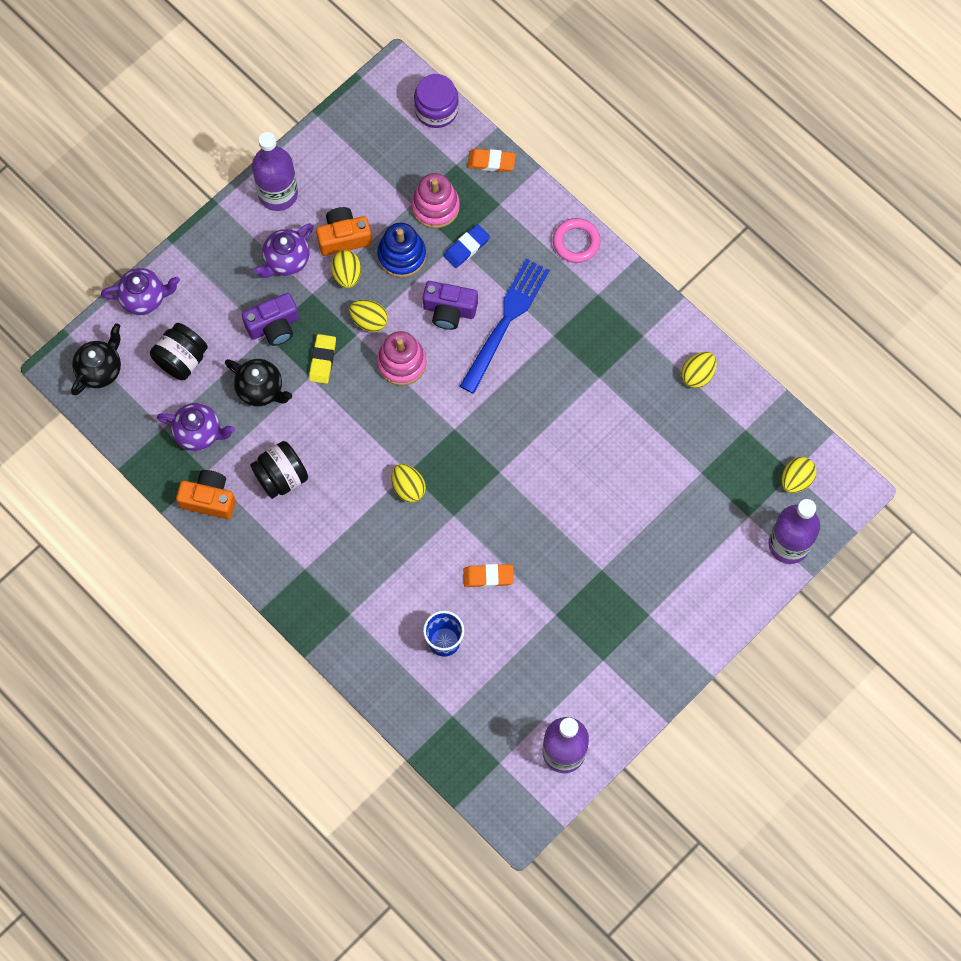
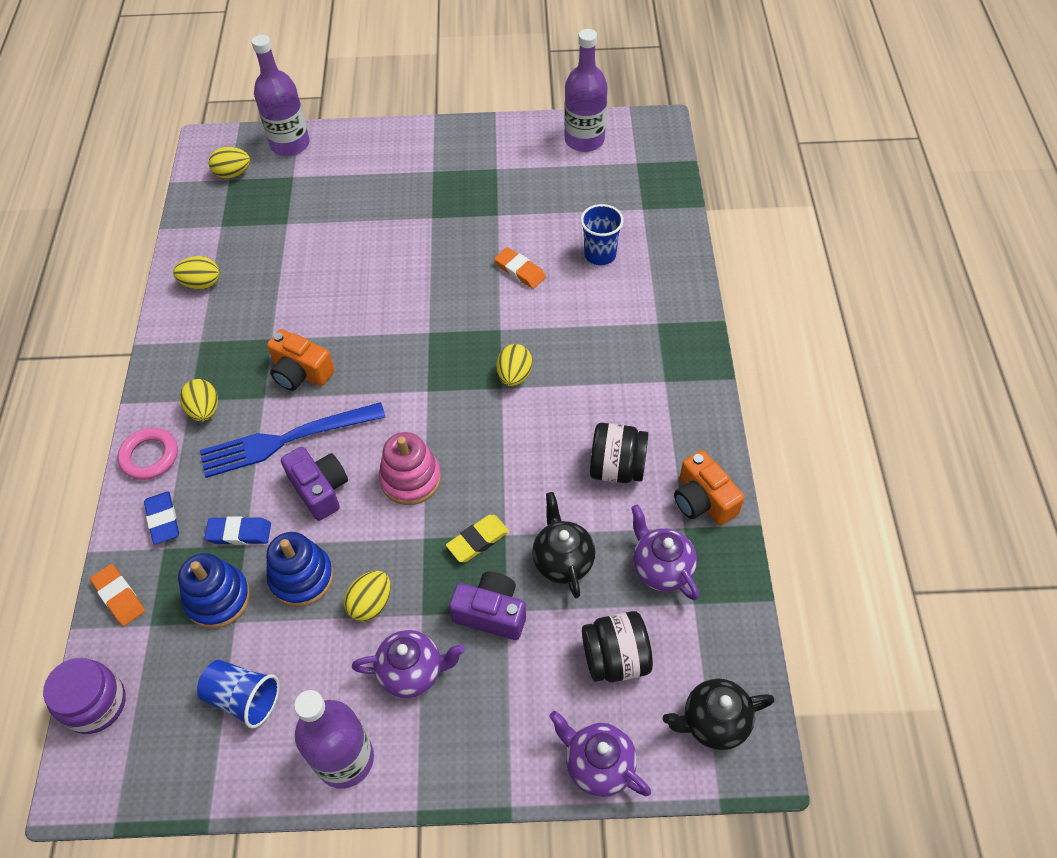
camera: 135 degrees left, 15 degrees down
(343, 237) = (333, 646): orange camera -> orange camera (301, 372)
(362, 175) = (243, 698): none -> blue cup
(369, 321) = (398, 540): yellow egg -> yellow egg (204, 410)
(435, 206) = (218, 598): pink stacking toy -> blue stacking toy
(520, 217) = (163, 520): none -> blue eraser

